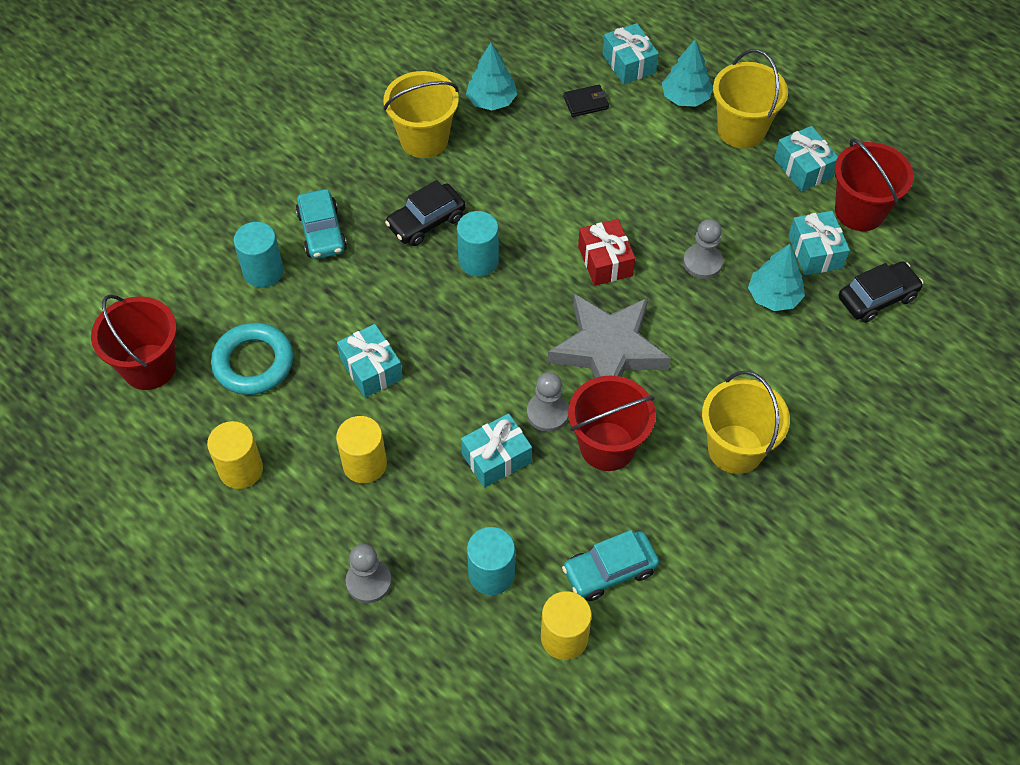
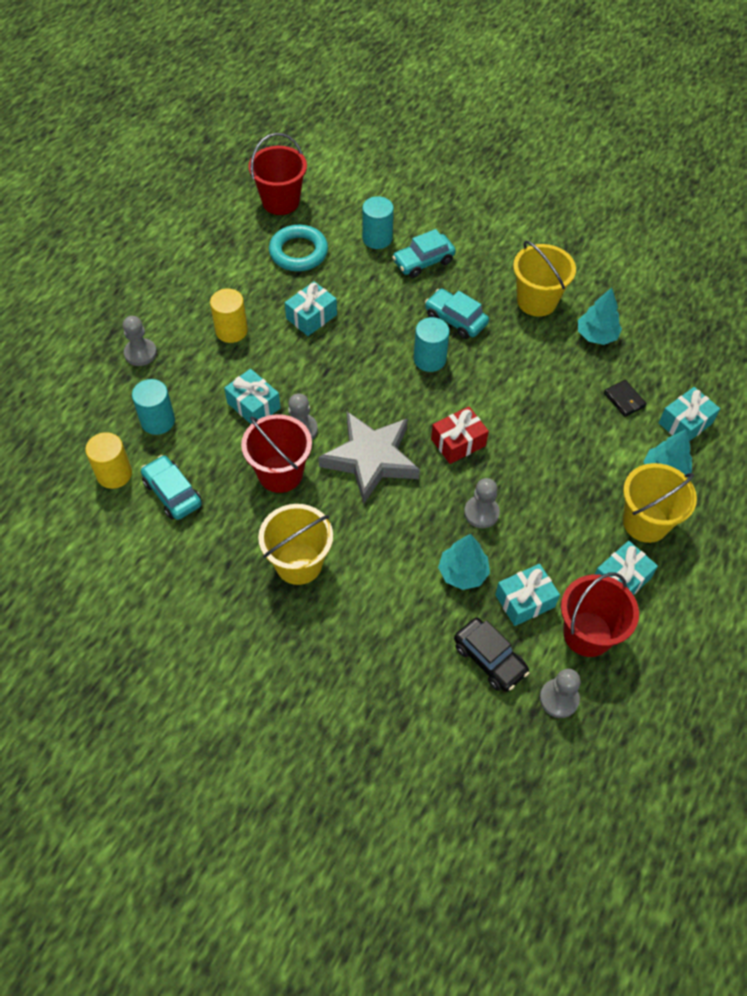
camera: 75 degrees right, 0 degrees up
(241, 469) = (212, 267): yellow cylinder -> none
(426, 221) = (455, 319): black car -> turquoise car
(926, 252) = (559, 699): none -> grey pawn

